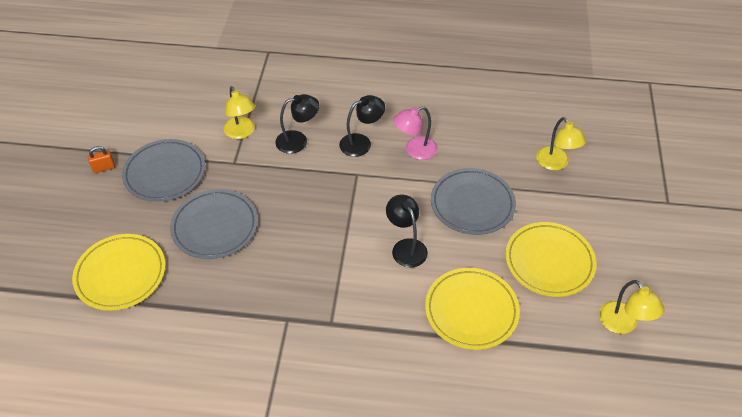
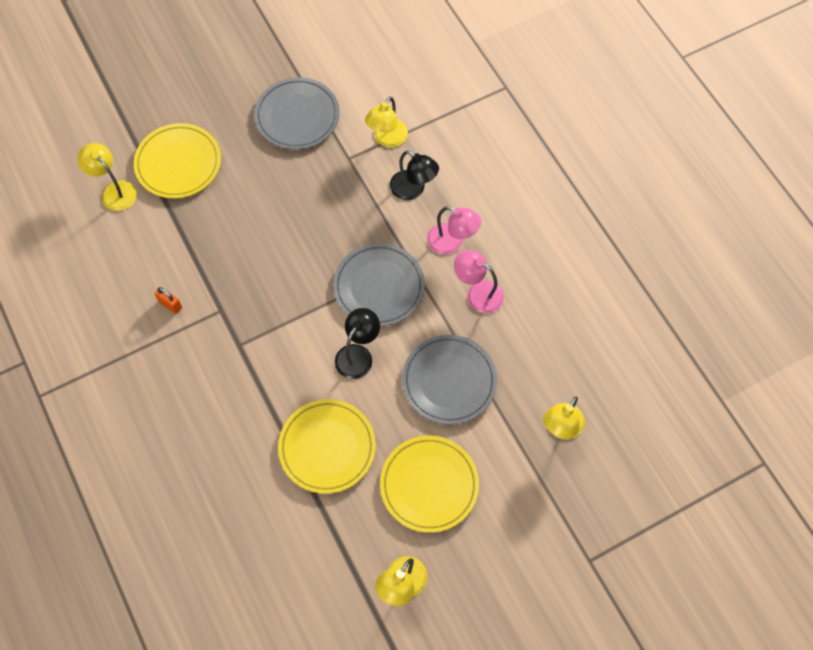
camera: 55 degrees right, 15 degrees up
(95, 337) = (114, 191): none -> yellow lamp
(104, 168) = (269, 69): orange padlock -> orange padlock (170, 305)
(215, 227) = (271, 194): grey plate -> grey plate (379, 287)
(361, 143) = (452, 242): black lamp -> pink lamp

